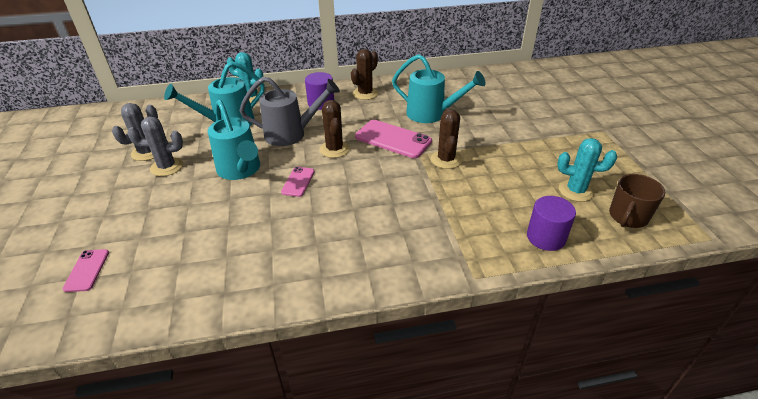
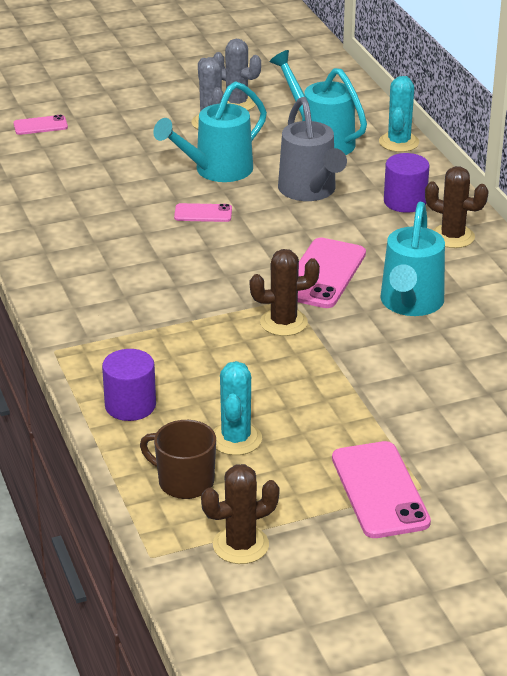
camera: 80 degrees right, 5 degrees down
(334, 149) = (282, 229): brown cactus -> brown cactus (240, 545)
(610, 144) = (379, 490): none -> pink phone

